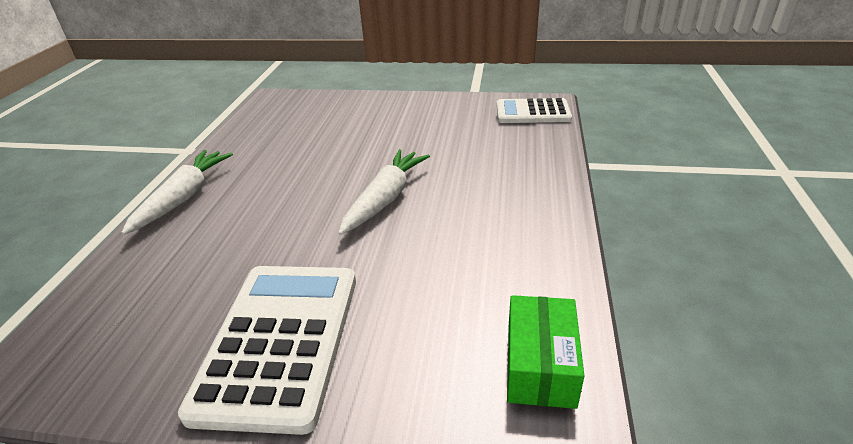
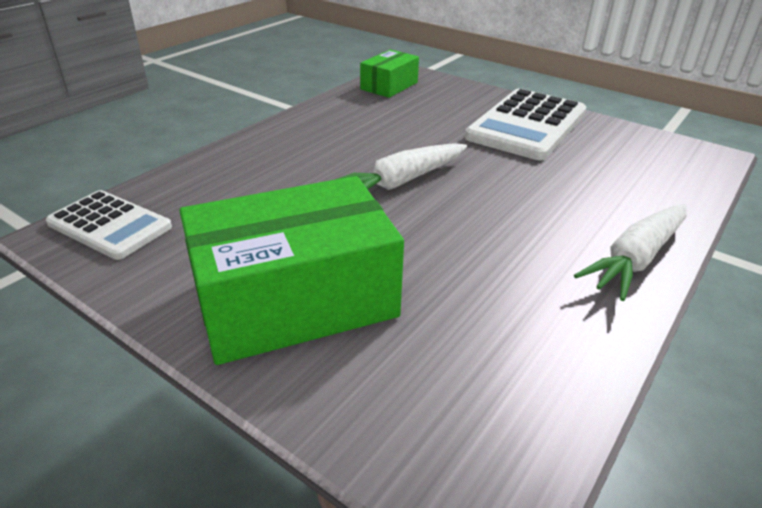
camera: 155 degrees left, 0 degrees up
(388, 118) = (295, 300): none -> green box

